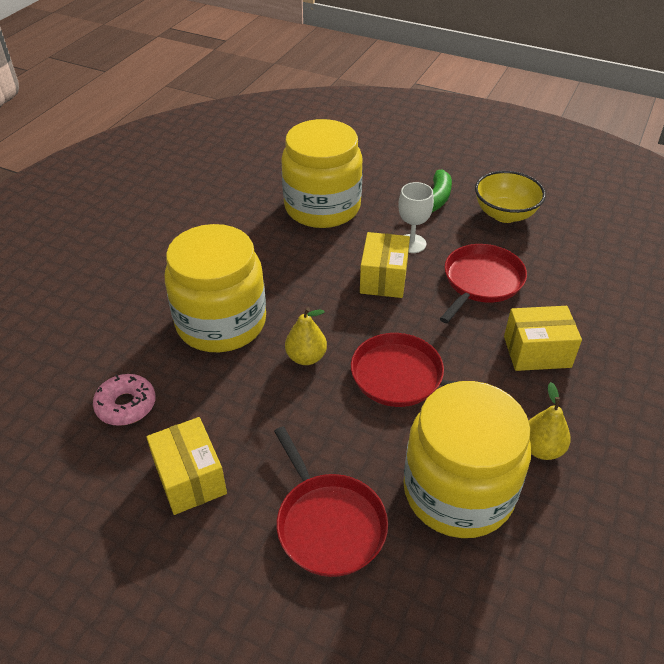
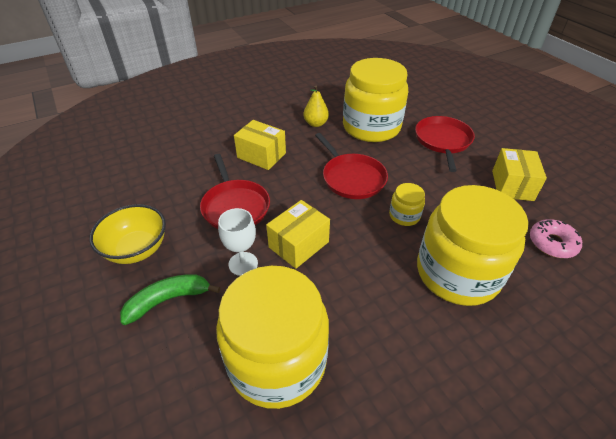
camera: 145 degrees left, 0 degrees up
(306, 357) = (404, 216): yellow pear -> yellow jar
(481, 281) = (235, 206): red pan -> red pan turned 90 degrees counterclockwise

